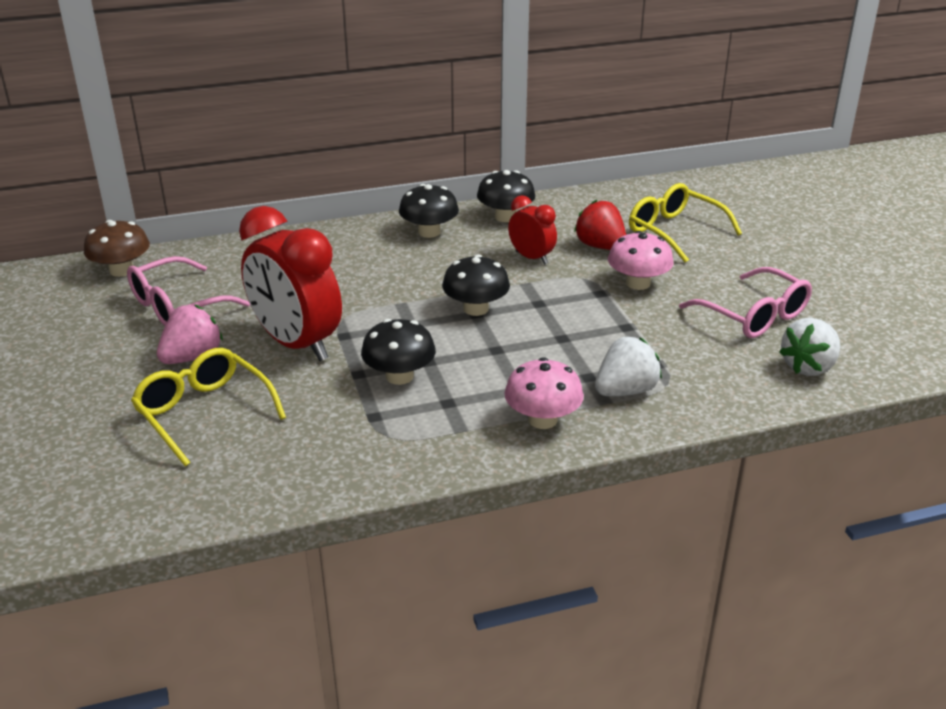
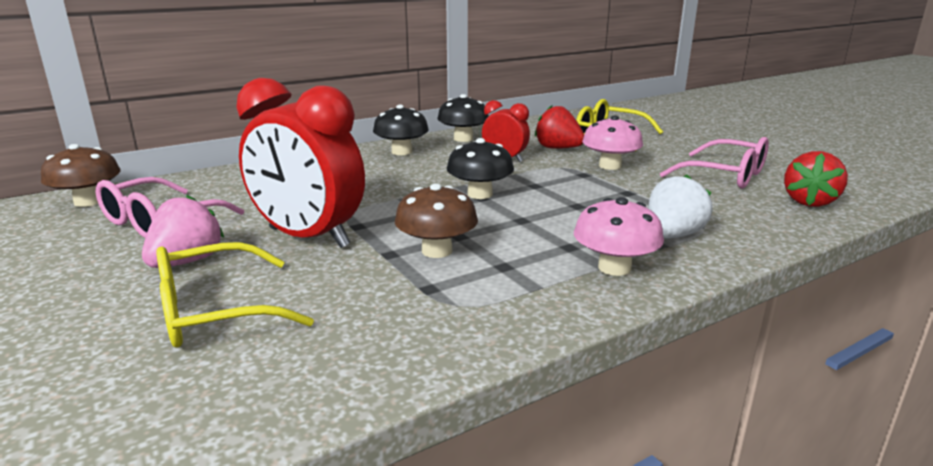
camera: 15 degrees left, 10 degrees down
(203, 413) = (214, 312): yellow glasses -> yellow glasses turned 60 degrees counterclockwise
(399, 376) = (437, 251): black mushroom -> brown mushroom
(808, 367) = (809, 202): white strawberry -> red strawberry

